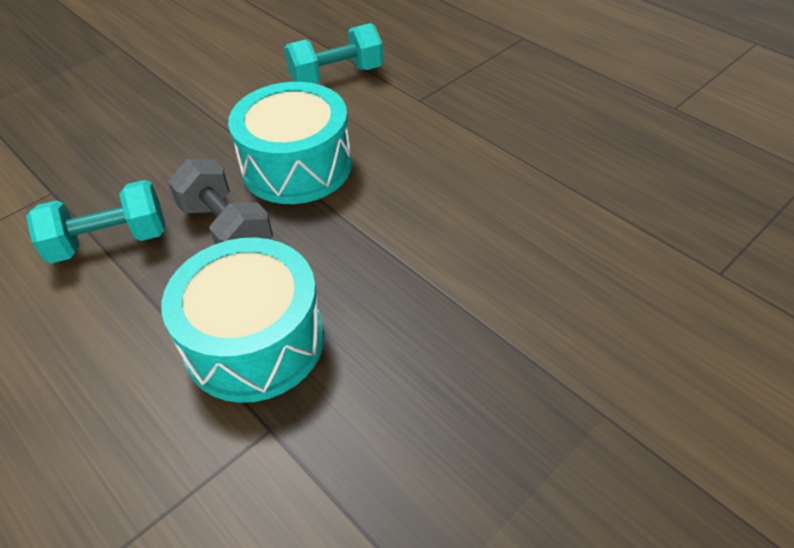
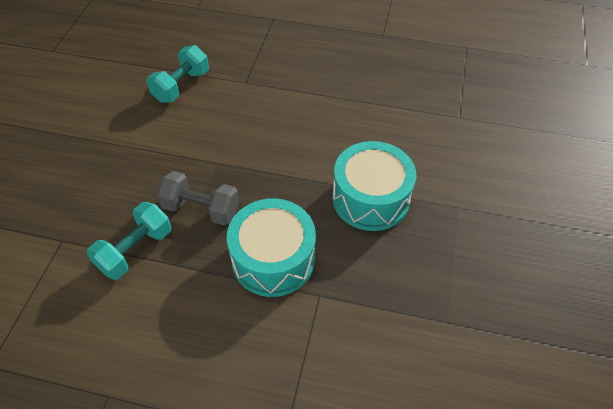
camera: 35 degrees left, 5 degrees up
(297, 166) = (208, 153): turquoise drum -> turquoise drum (370, 198)

